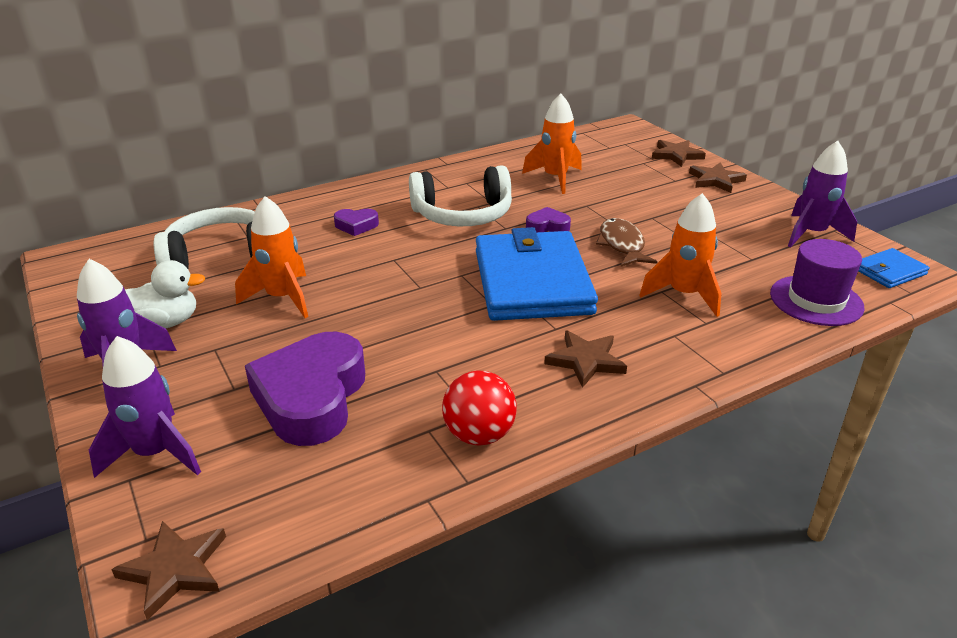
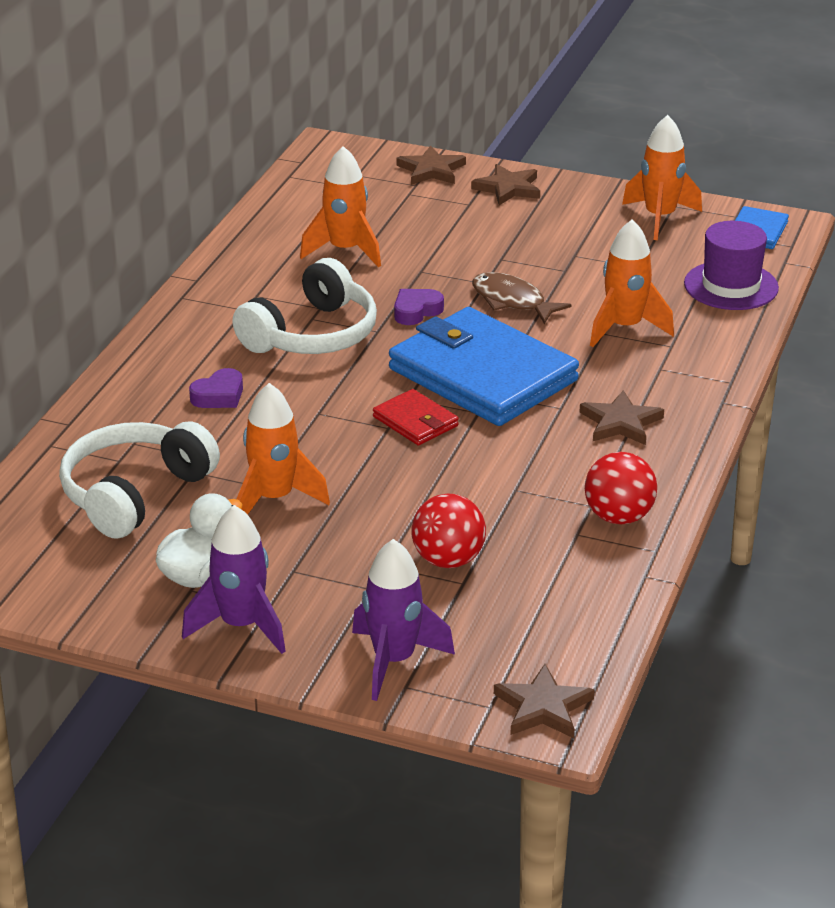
camera: 40 degrees left, 0 degrees up
(311, 397) = (448, 560): purple heart -> red ball
(442, 291) = (415, 421): none -> red wallet
(811, 234) = (660, 218): purple rocket -> orange rocket

